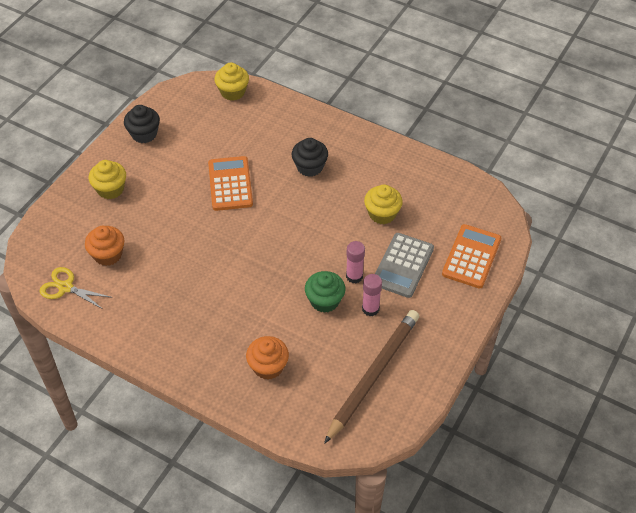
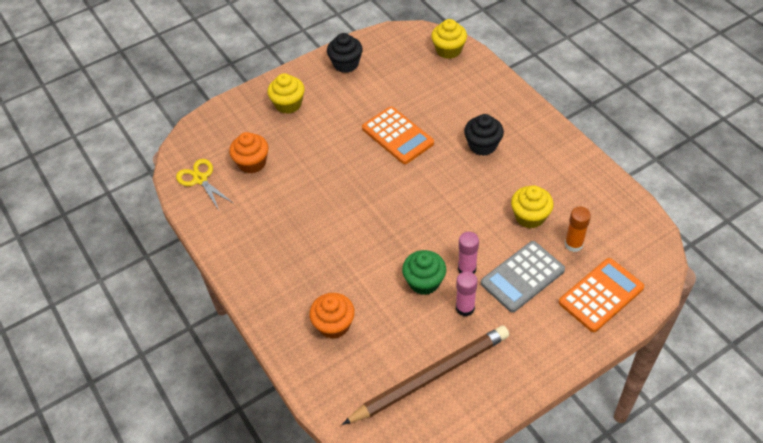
camera: 30 degrees right, 0 degrees up
(230, 184) = (397, 136): orange calculator -> orange calculator turned 120 degrees clockwise
(429, 224) = (573, 244): none -> orange glue stick

